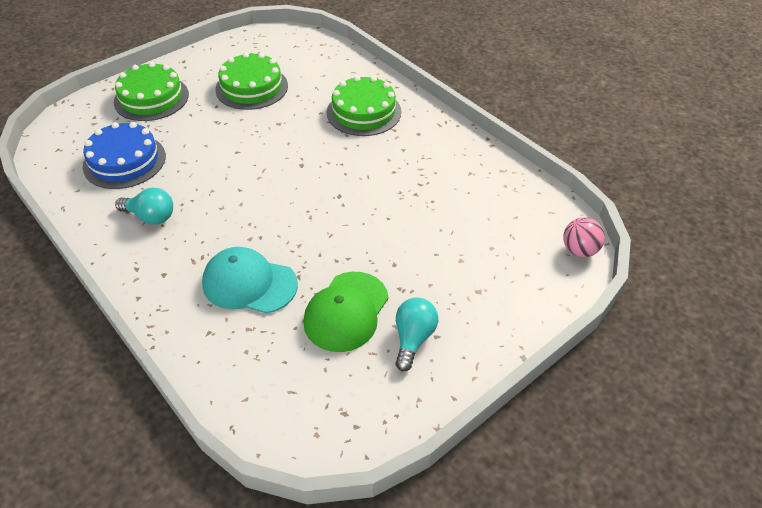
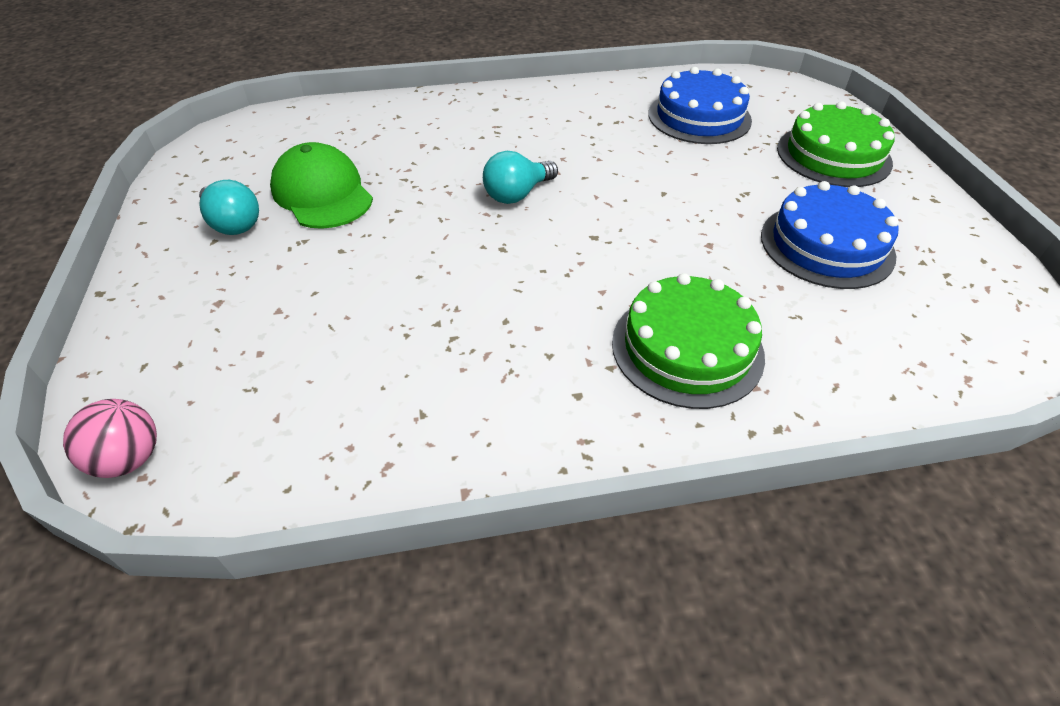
camera: 120 degrees right, 0 degrees up
(151, 217) = (586, 116): turquoise light bulb -> turquoise light bulb (517, 194)
(249, 283) = (429, 148): turquoise cap -> none
(252, 87) = (826, 245): green cake -> blue cake

